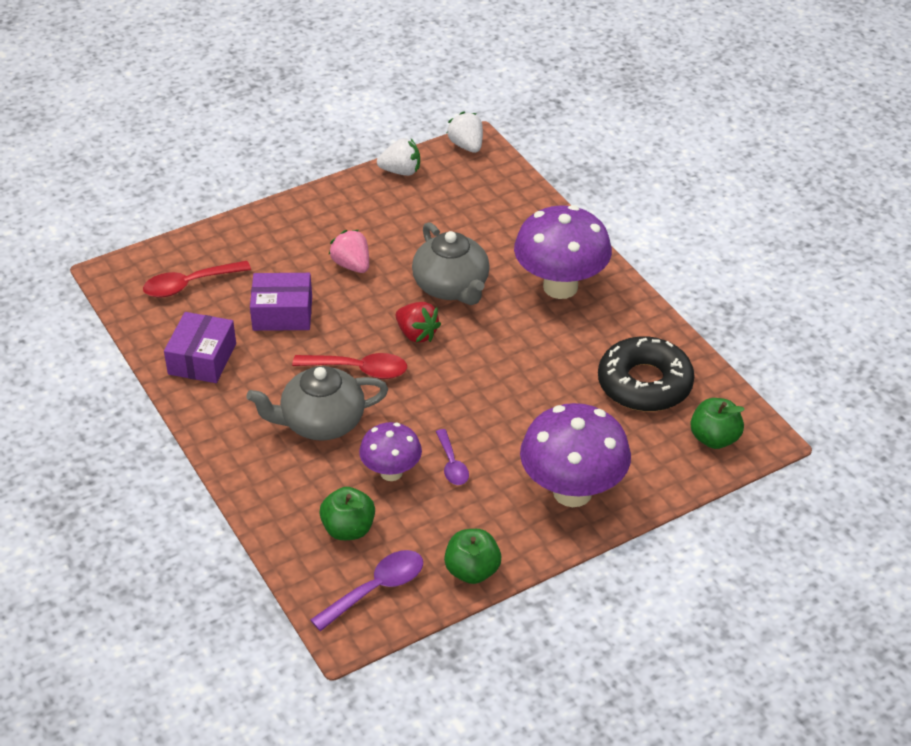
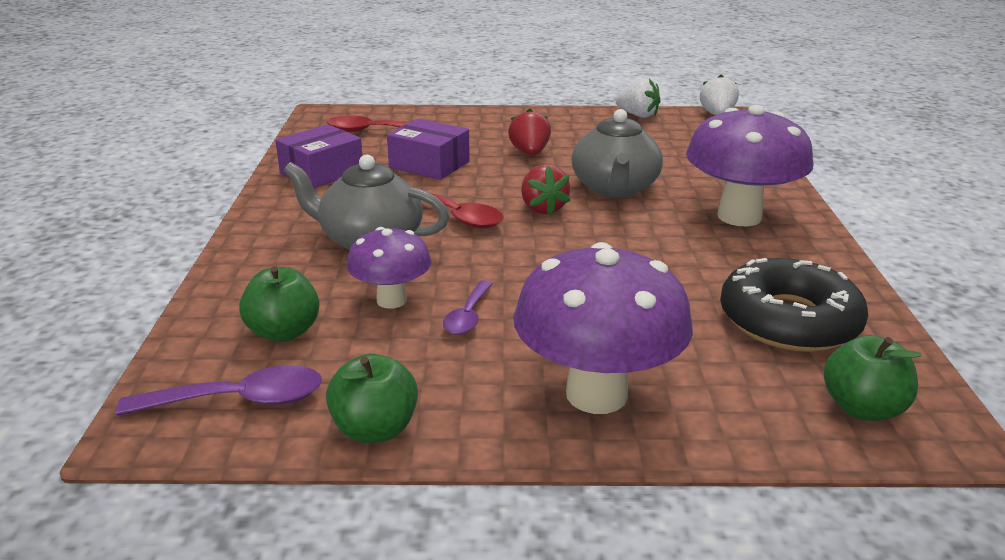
camera: 30 degrees right, 15 degrees down
(352, 265) = (529, 153): pink strawberry -> red strawberry

